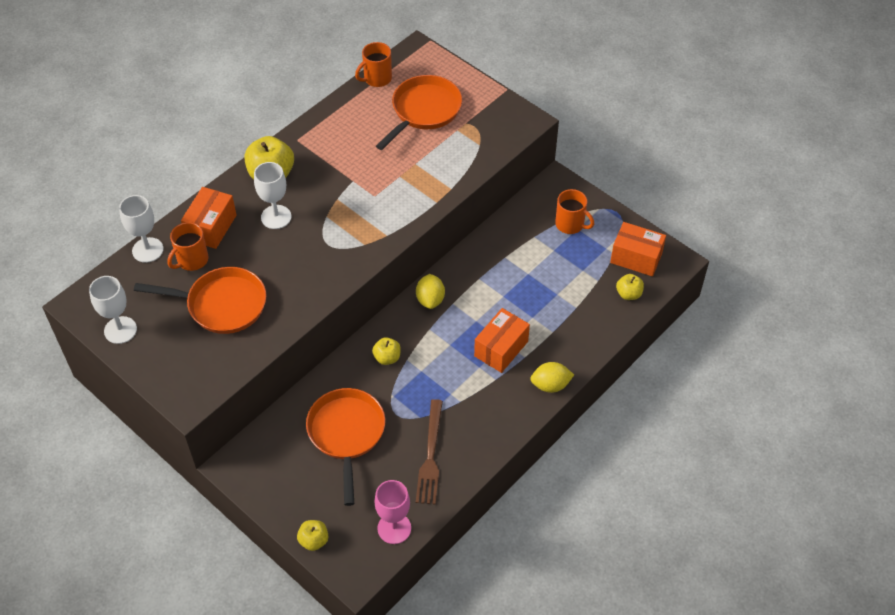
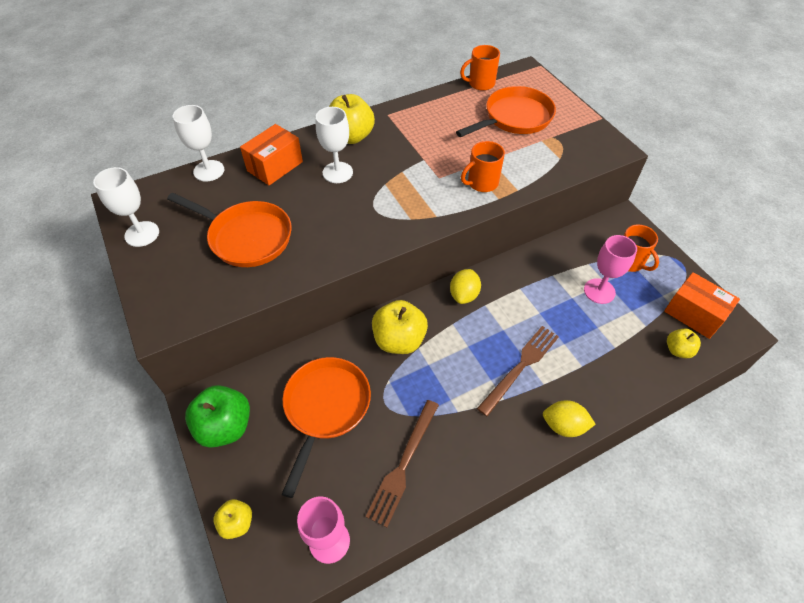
camera: 20 degrees right, 0 degrees up
(192, 260) = (242, 189): orange mug -> orange mug (481, 183)
(266, 476) = (225, 426): none -> green apple
(387, 358) = (399, 340): yellow apple -> yellow apple, size x1.81
(501, 349) = (520, 367): orange box -> brown fork
(550, 260) = (599, 291): none -> pink goblet

